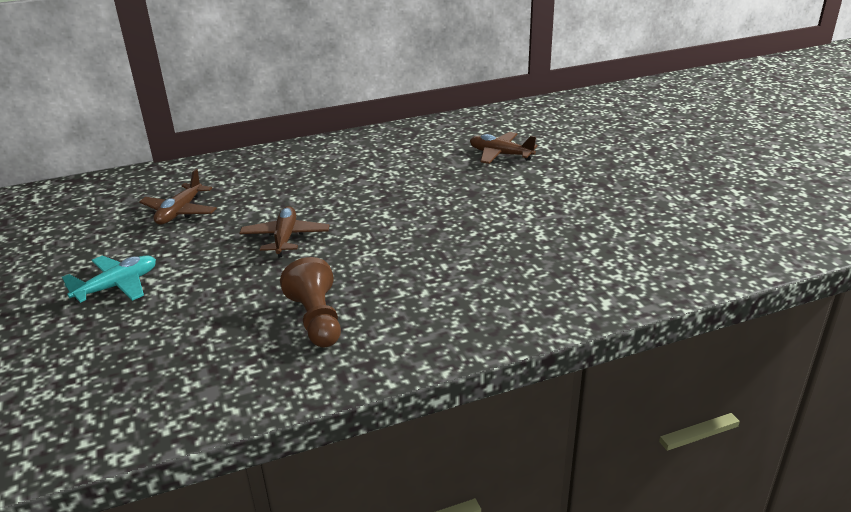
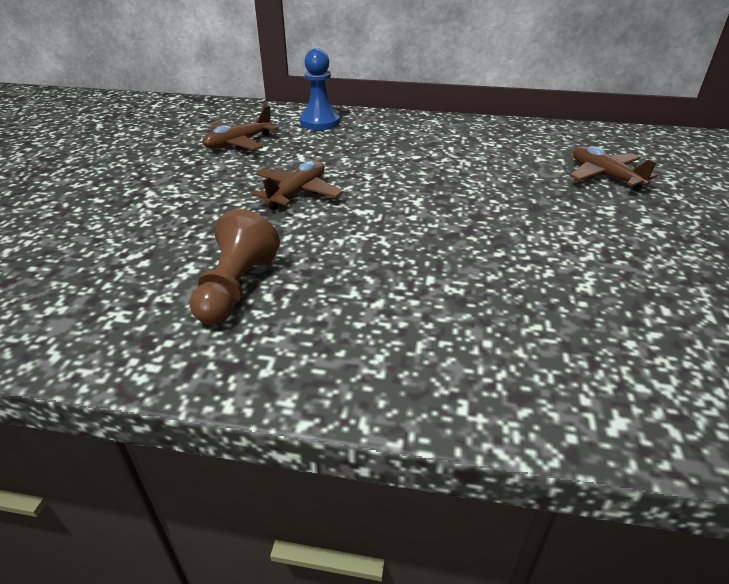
camera: 30 degrees right, 5 degrees up
(117, 286) = (120, 189): turquoise plane -> none
(235, 170) = (320, 122): none -> blue pawn

